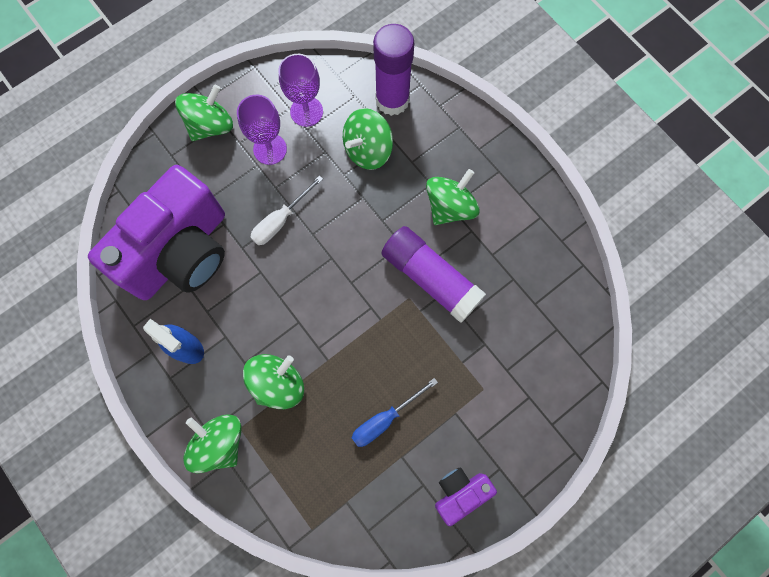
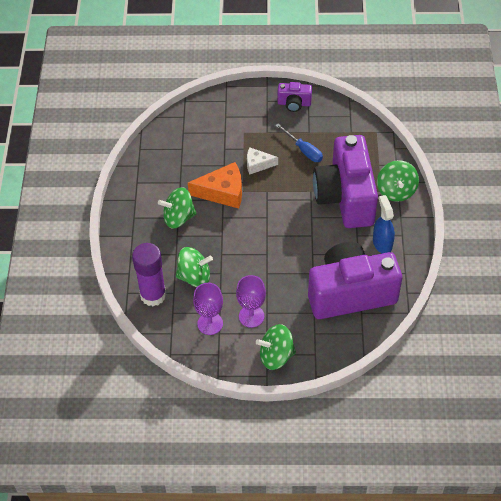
camera: 140 degrees left, 20 degrees down
(278, 384) = (345, 197): green spinning top -> purple camera
(280, 220) = (278, 272): white screwdriver -> none
(385, 419) = (303, 150): blue screwdriver -> blue screwdriver turned 45 degrees clockwise
(423, 351) = (258, 164): none -> white cheese
(431, 278) = (223, 192): purple glue stick -> orange cheese

